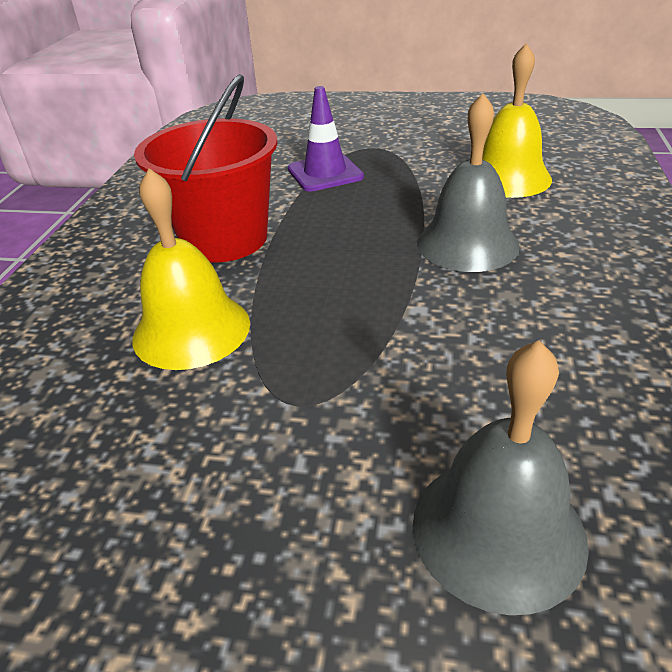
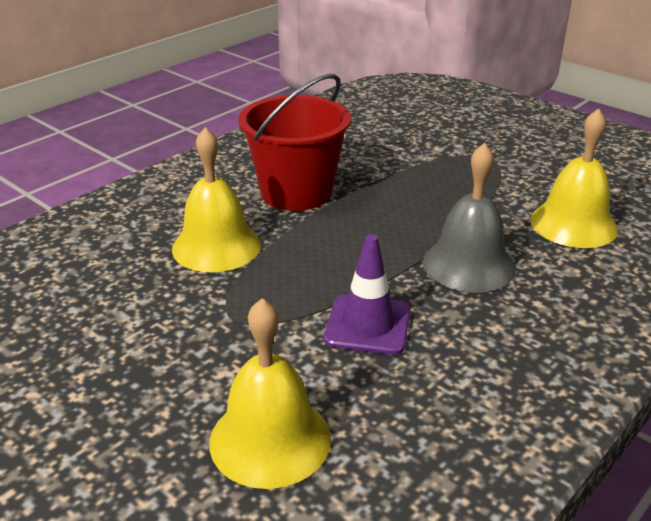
camera: 30 degrees right, 5 degrees down
(325, 173) = (423, 166): purple traffic cone -> purple traffic cone (368, 325)
(498, 530) = (270, 439): grey bell -> yellow bell

